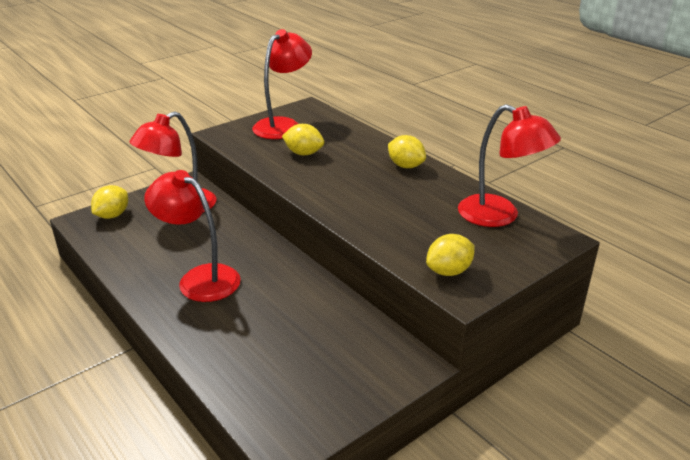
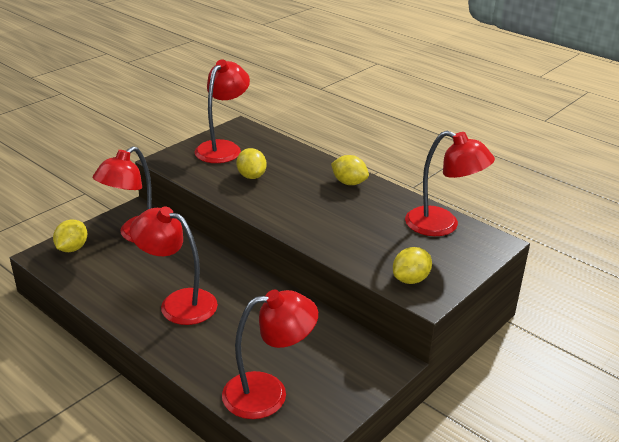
camera: 10 degrees left, 0 degrees up
(266, 385) = (268, 393): none -> red lamp
(303, 153) = (251, 176): yellow lemon -> yellow lemon turned 60 degrees clockwise

